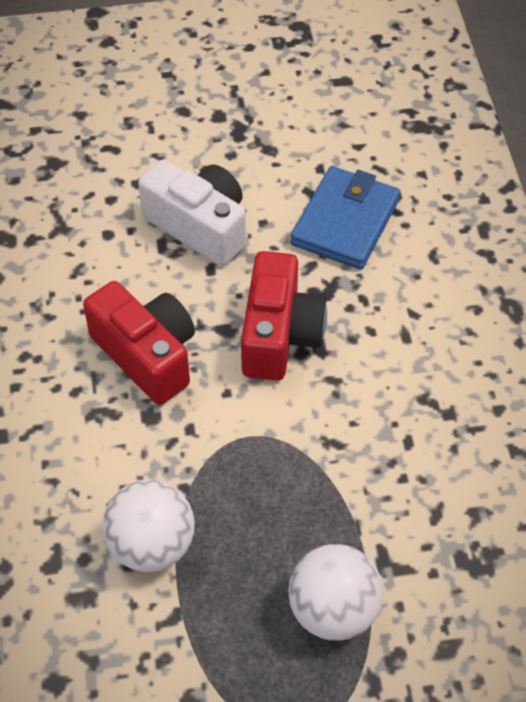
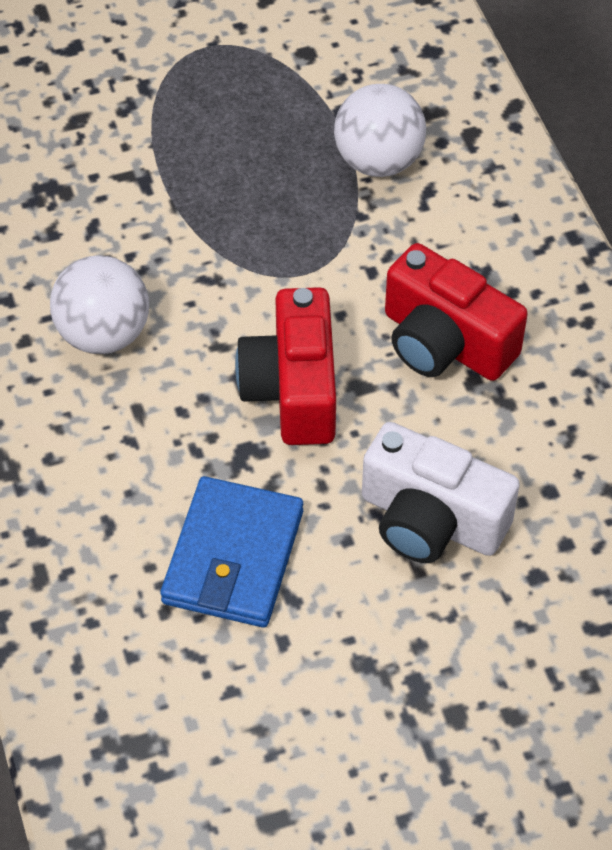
camera: 170 degrees right, 0 degrees up
(333, 610) = (188, 134): white ball -> white ball (104, 334)

